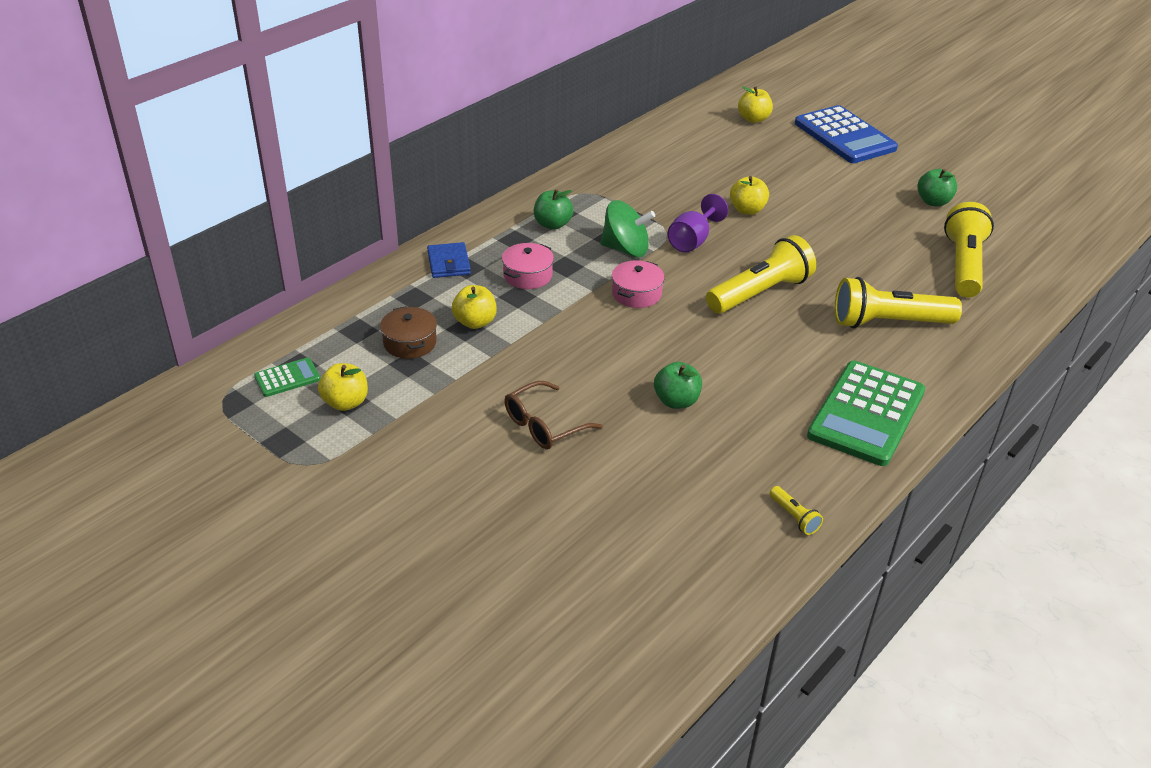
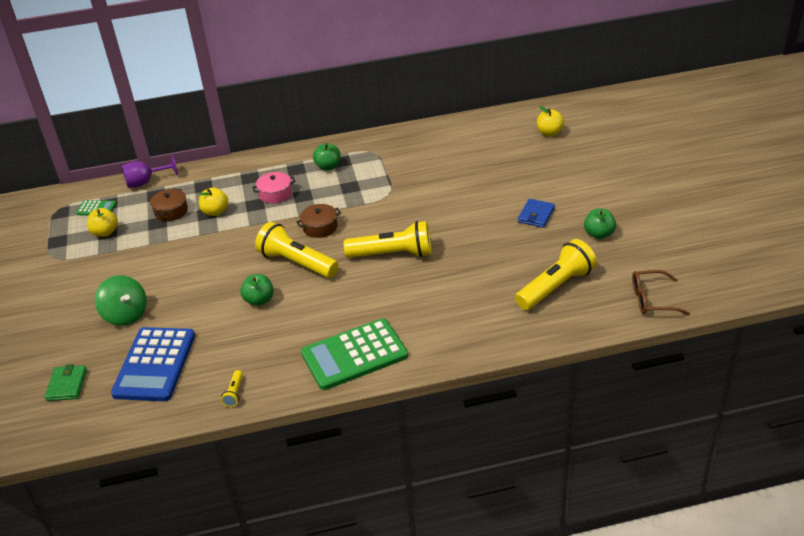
camera: 40 degrees right, 0 degrees up
(449, 263) = (244, 171): blue wallet -> blue wallet (536, 215)
(544, 425) = (177, 284): brown glasses -> brown glasses (651, 300)
(563, 614) = (67, 385): none -> green wallet
(625, 249) = (349, 197): green spinning top -> green spinning top (125, 315)
(636, 294) = (320, 227): pink pot -> brown pot
(692, 241) = (396, 205): purple goblet -> purple goblet (145, 182)
(747, 210) = (458, 196): yellow apple -> none
(844, 136) = (600, 165): blue calculator -> blue calculator (154, 364)
(888, 323) = (447, 305): yellow flashlight -> yellow flashlight (296, 263)

